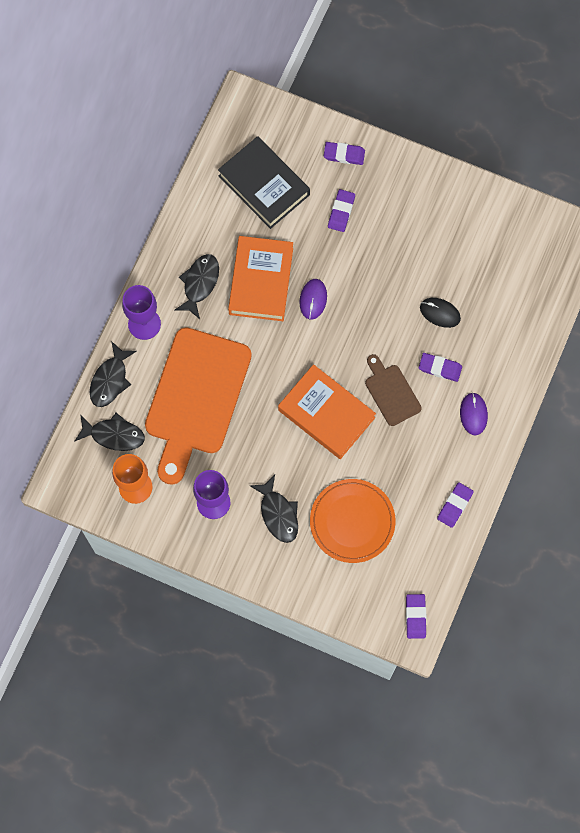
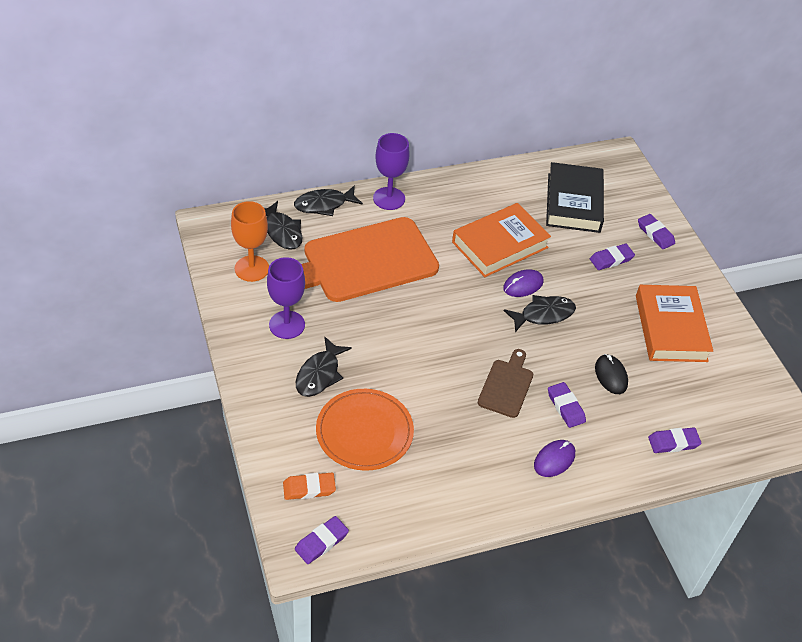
camera: 45 degrees right, 25 degrees down
(200, 283) = (456, 211): black fish -> black fish (543, 314)
(326, 414) = (439, 353): orange book -> orange book (670, 328)
(368, 594) = (309, 488): none -> orange eraser
(454, 505) = (457, 502): purple eraser -> purple eraser (673, 442)

